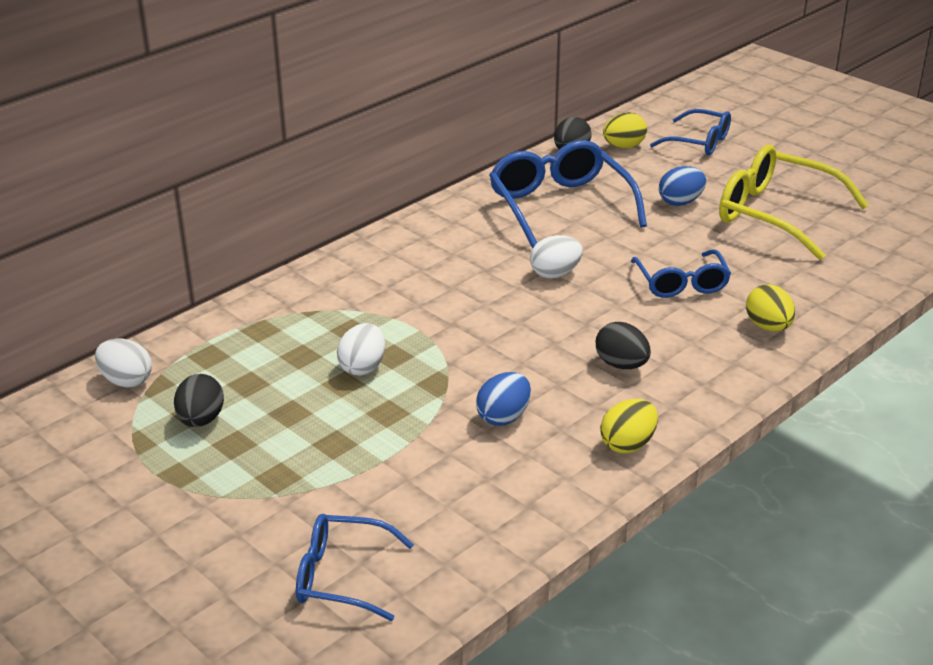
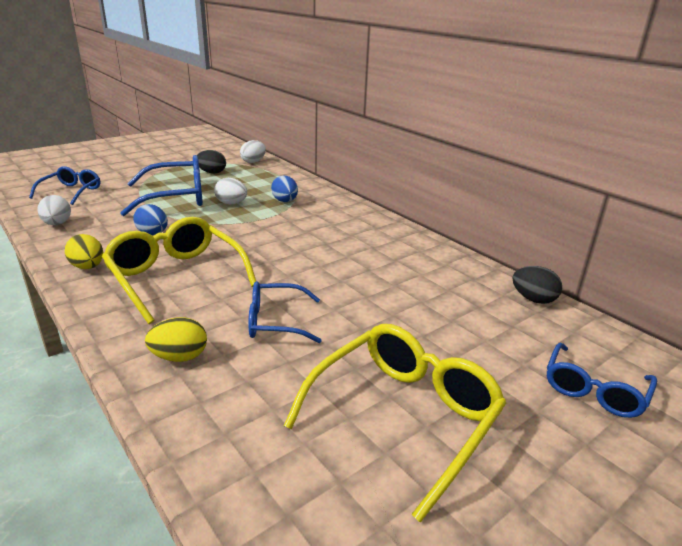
camera: 95 degrees right, 5 degrees down
(555, 274) = (312, 267): white egg -> white egg (57, 224)
(560, 206) = (422, 281): blue glasses -> blue glasses (176, 197)
(621, 365) = (176, 277): black egg -> yellow glasses
(623, 146) = (558, 331): yellow egg -> none
(680, 202) = (432, 348): blue egg -> blue egg (285, 201)

